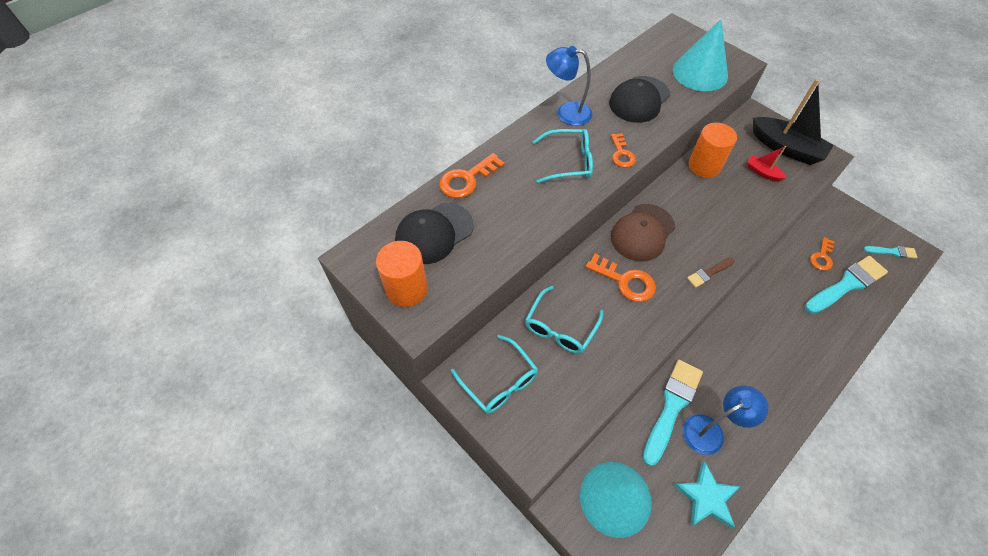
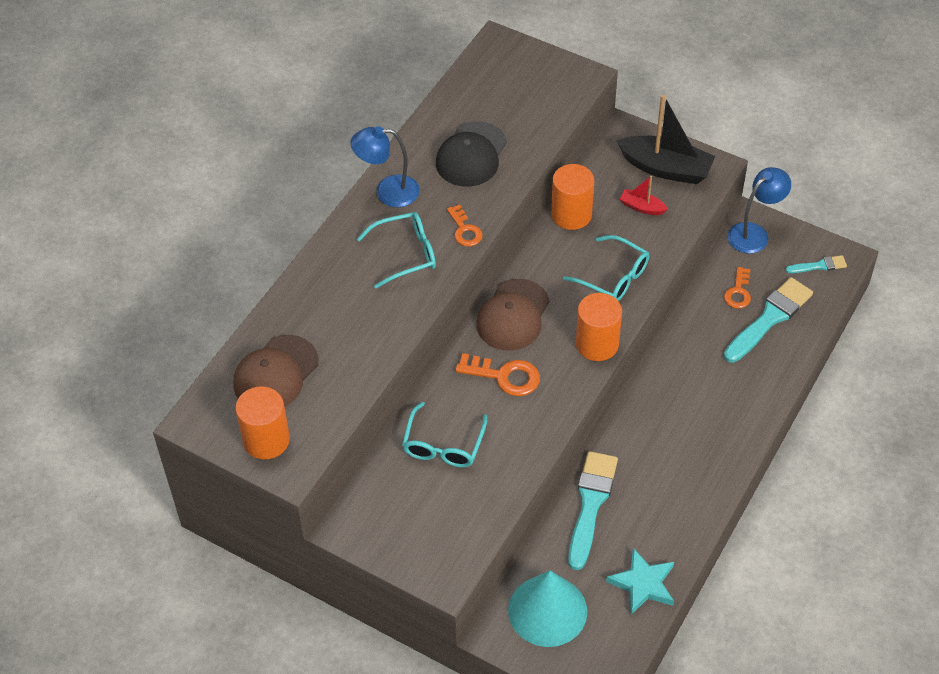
camera: 15 degrees left, 5 degrees down
(434, 233) = (275, 374): black cap -> brown cap
(467, 179) = (293, 303): orange key -> none
(499, 381) = (391, 517): turquoise glasses -> turquoise glasses (613, 277)
(700, 72) = (538, 101): turquoise cone -> none
(709, 273) = (597, 344): brown brush -> orange cylinder
(710, 430) = (636, 517): blue lamp -> blue lamp (754, 233)

